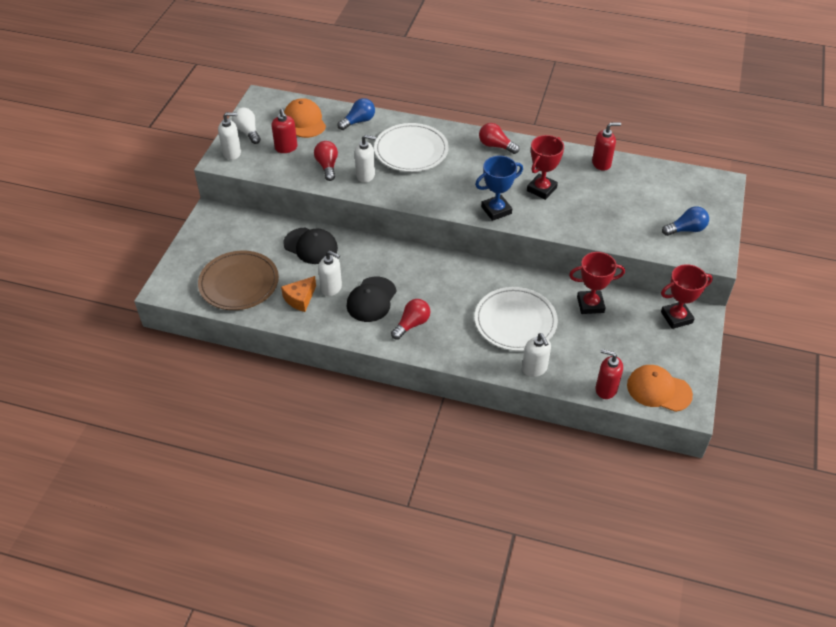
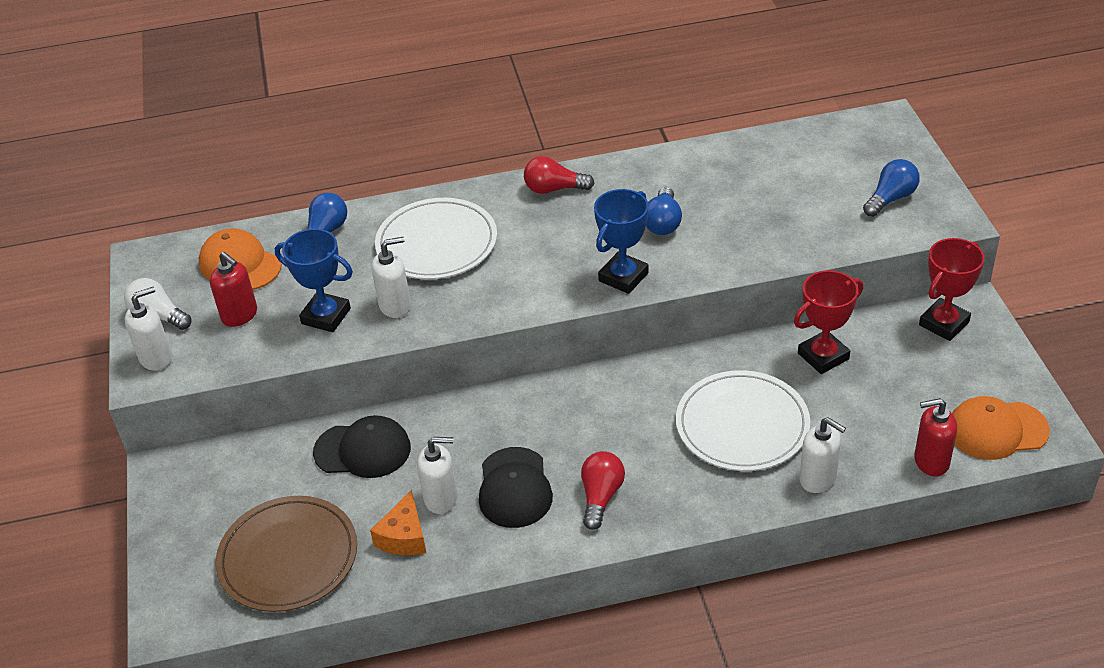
camera: 25 degrees left, 5 degrees down
(327, 166) = (326, 316): red light bulb -> blue trophy
(541, 189) = (663, 223): red trophy -> blue light bulb
(601, 163) = (715, 156): red soap dispenser -> none

